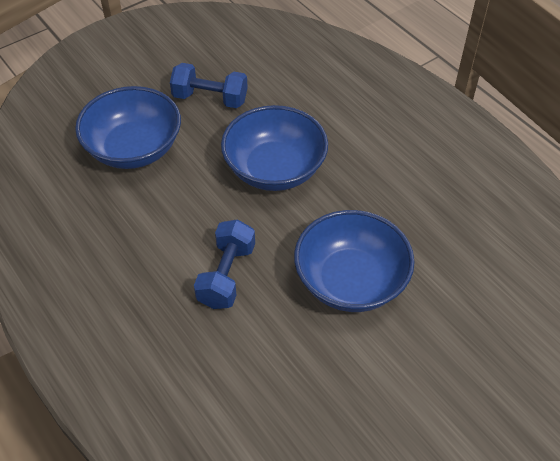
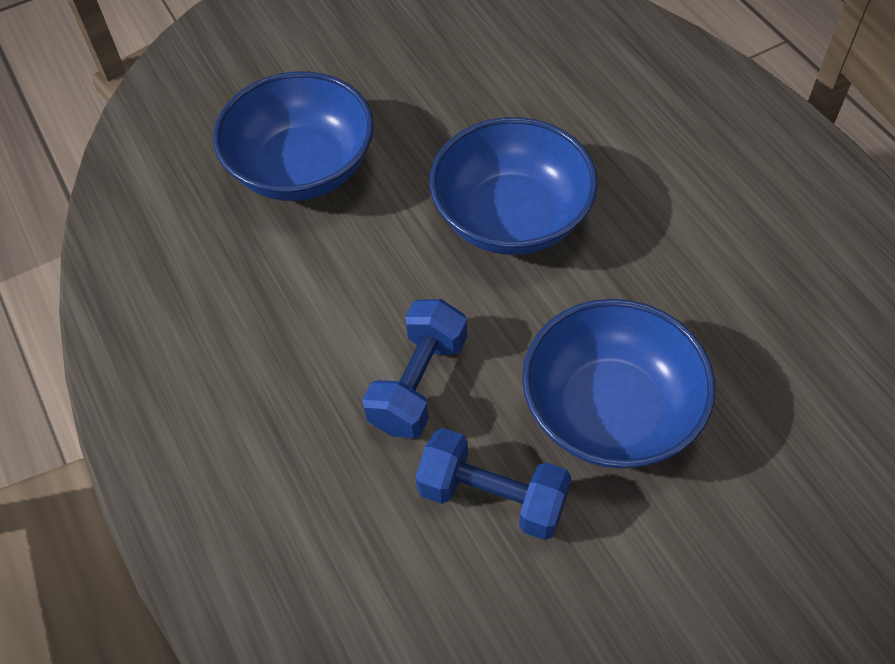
camera: 10 degrees right, 5 degrees up
(210, 98) = (425, 97): blue dumbbell -> blue dumbbell (492, 497)

